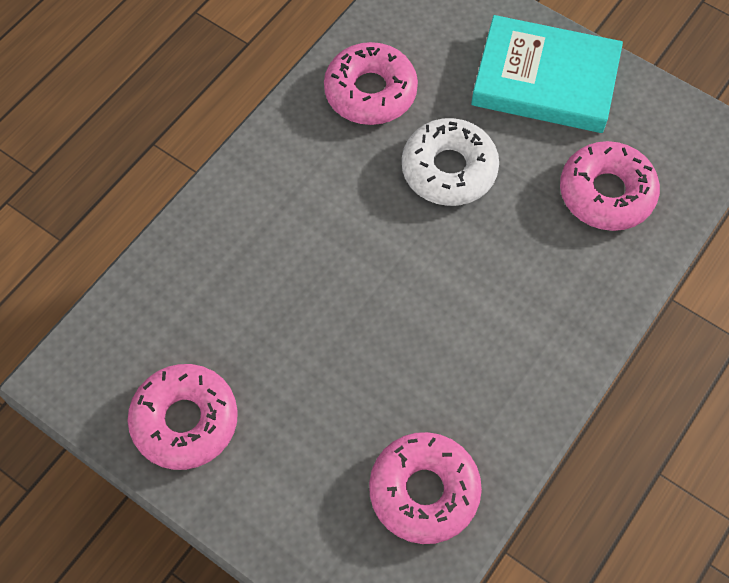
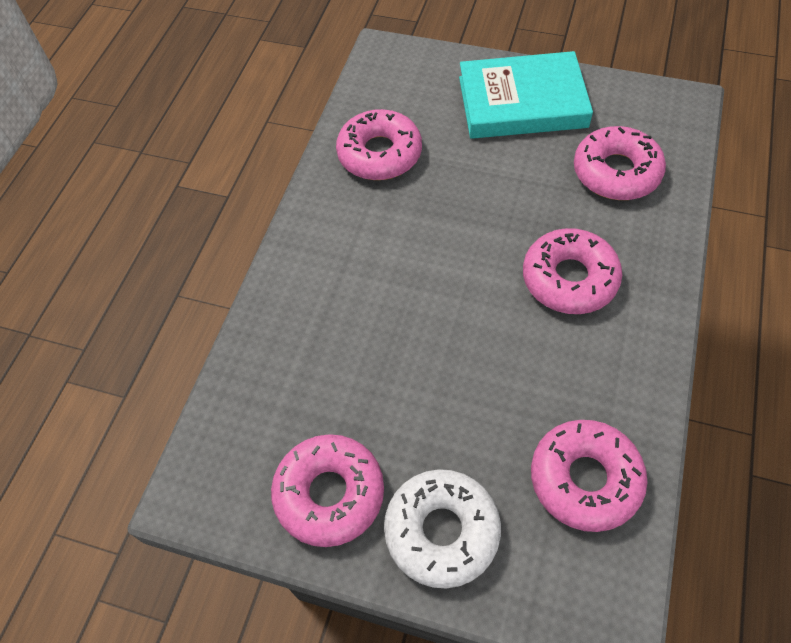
camera: 15 degrees left, 5 degrees down
(449, 169) = (475, 194): white donut -> white donut (442, 531)
(502, 292) = (569, 279): none -> pink donut

